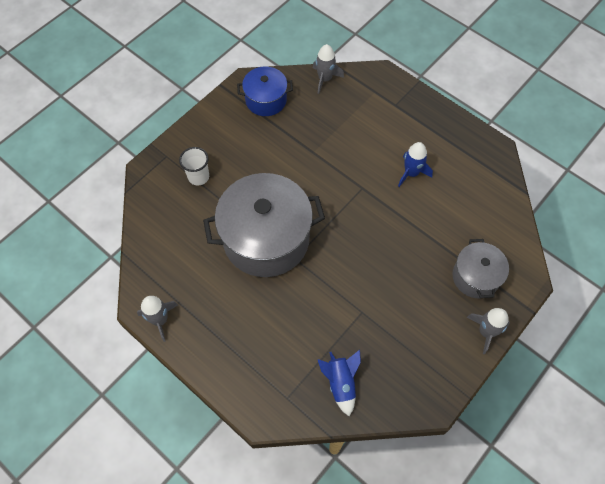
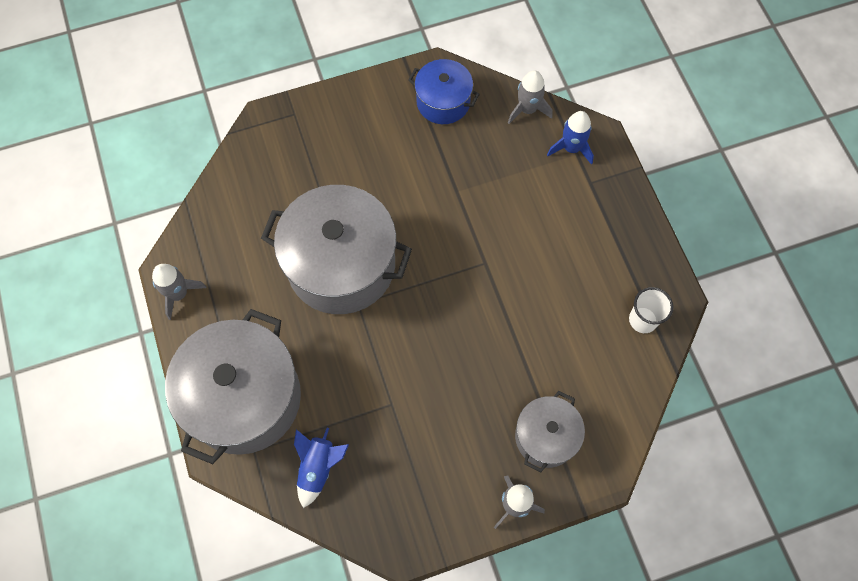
camera: 30 degrees right, 5 degrees up
(198, 177) = (313, 155): white cup -> white cup (643, 320)
(256, 365) = (244, 398): none -> grey pot
(411, 173) = (553, 275): blue rocket -> blue rocket (571, 148)

